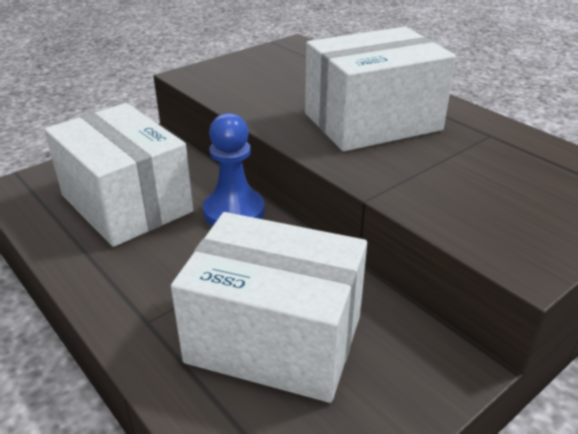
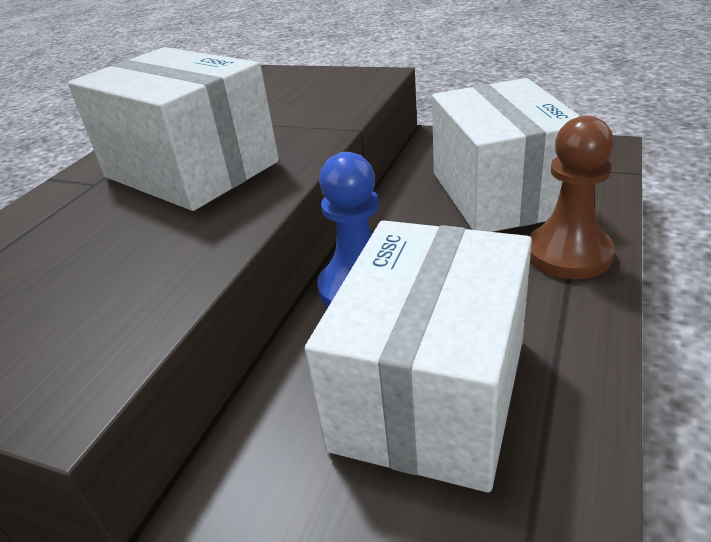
camera: 115 degrees left, 0 degrees up
(148, 318) = (568, 254): none -> brown pawn

